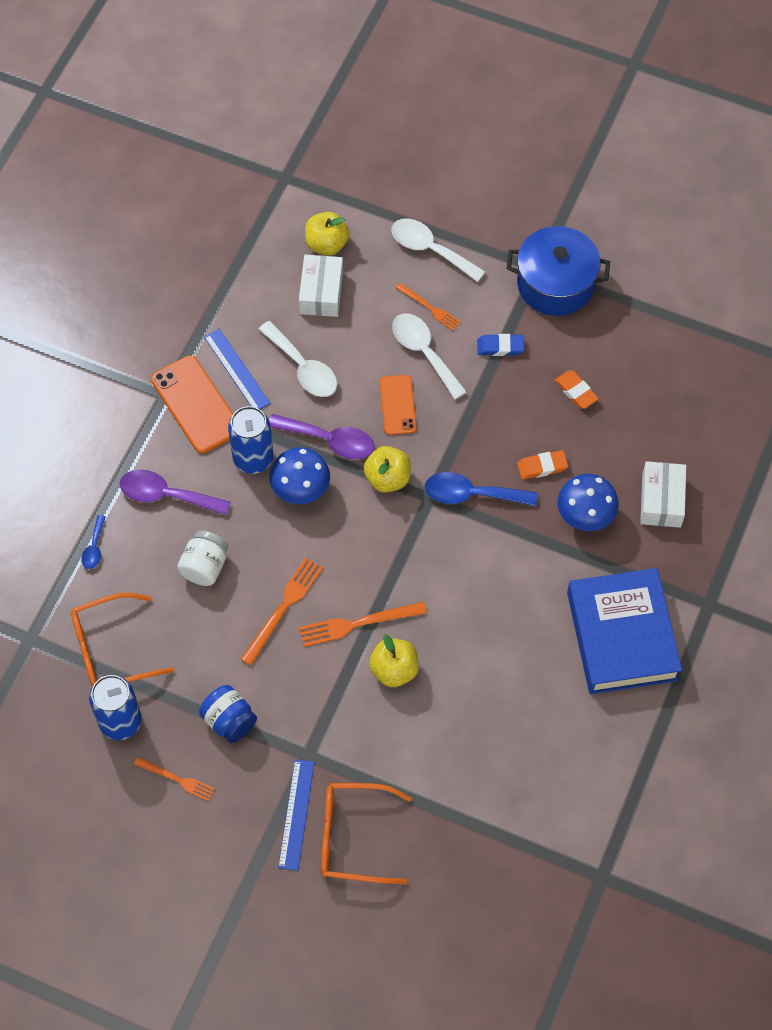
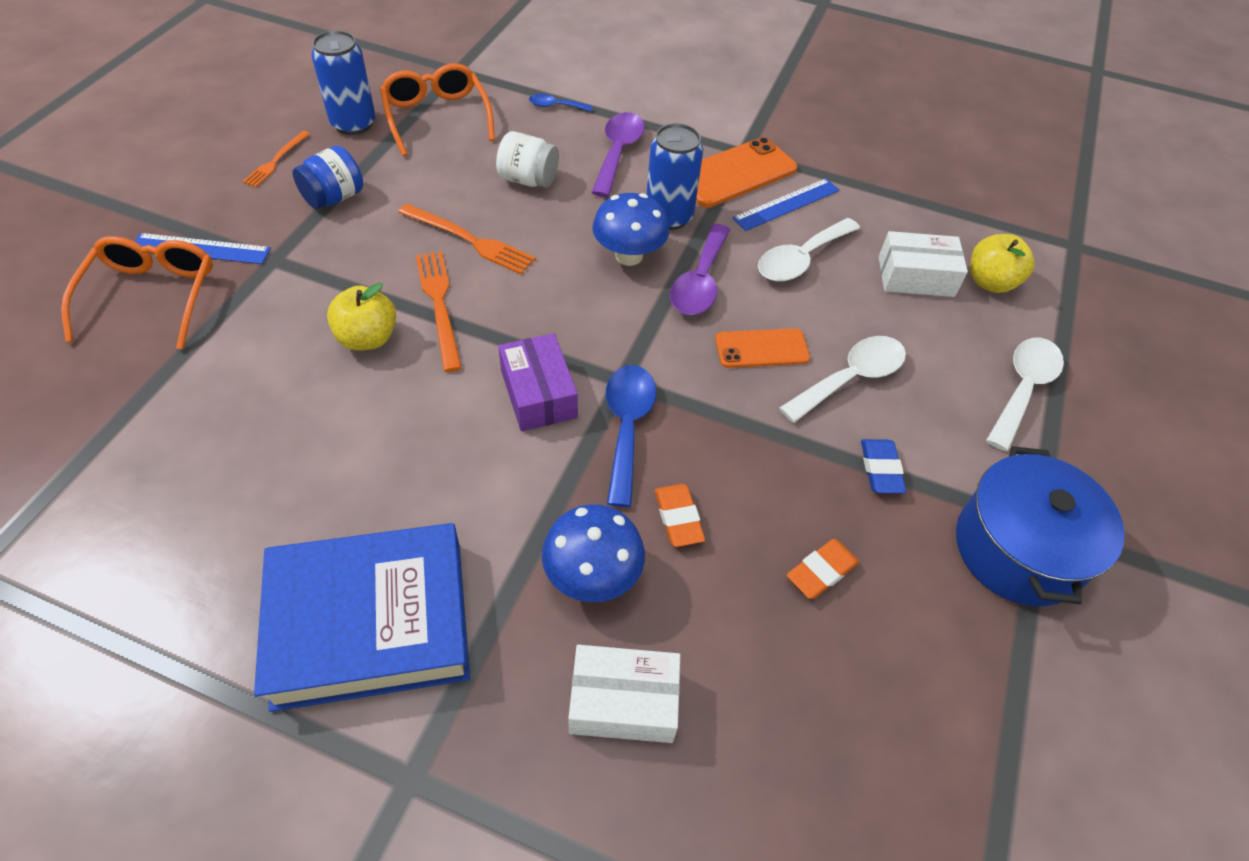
camera: 85 degrees right, 10 degrees down
(387, 478) = (648, 336): yellow apple -> none
(429, 308) = (925, 386): orange fork -> none
(444, 550) = (538, 394): none -> purple box

